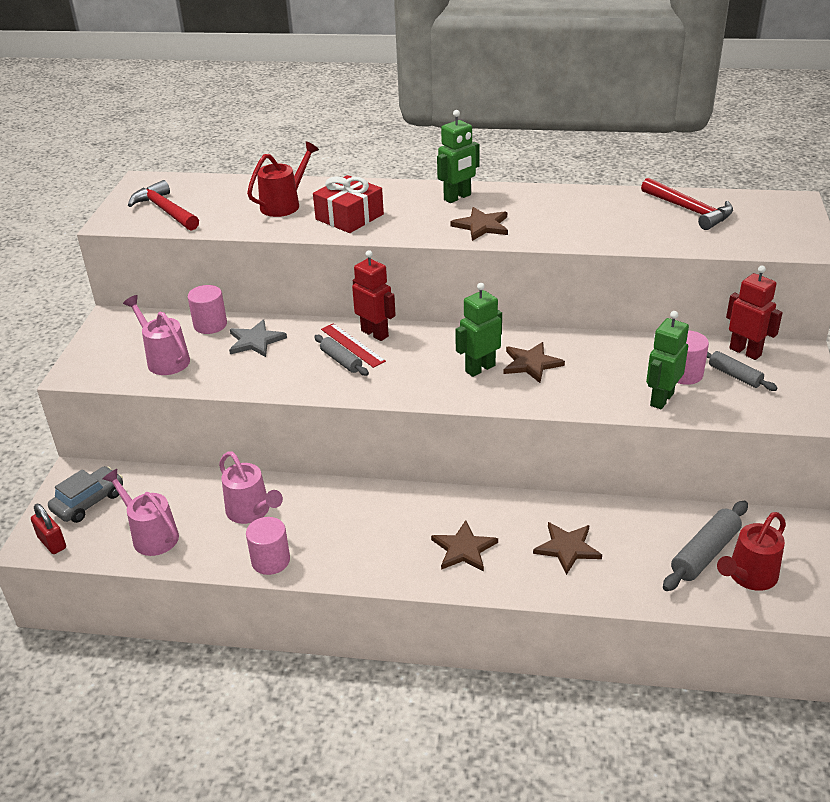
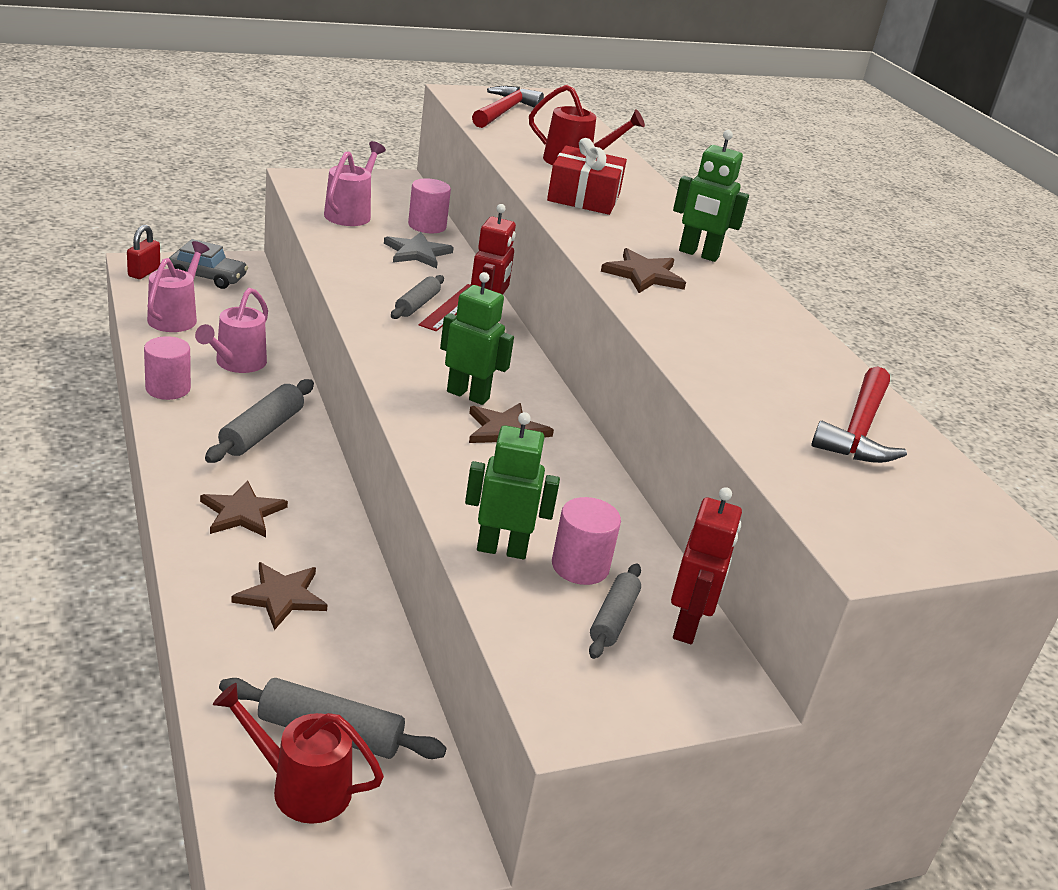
camera: 55 degrees right, 5 degrees down
(361, 517) = (262, 432): none -> grey rolling pin

